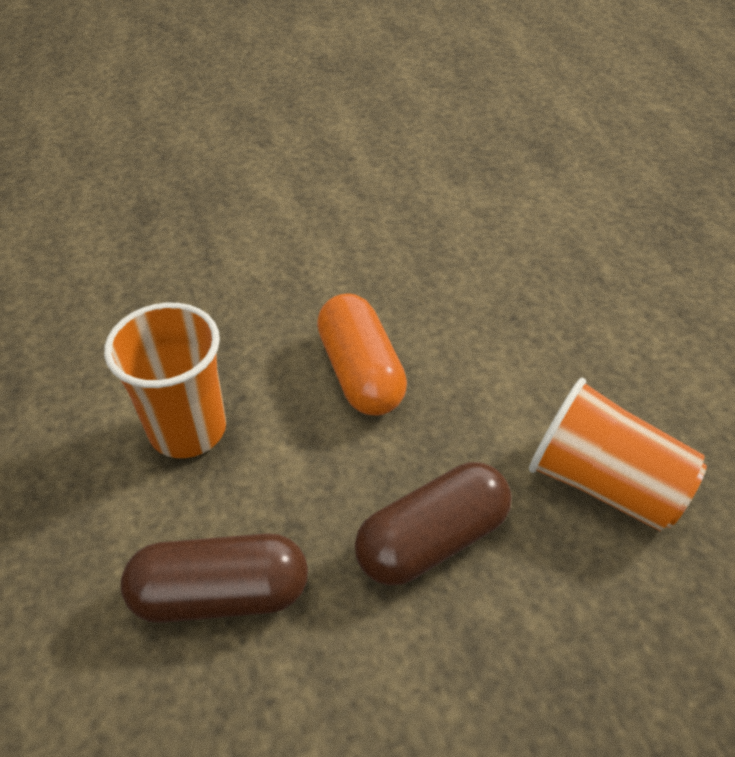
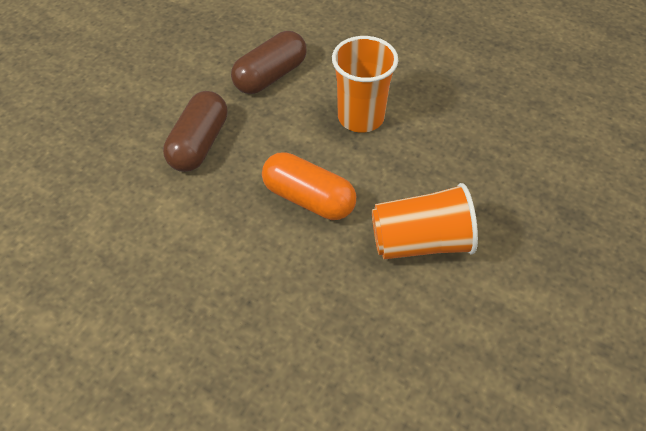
camera: 140 degrees right, 5 degrees up
(603, 483) = (127, 222): orange cup -> orange cup (420, 242)

